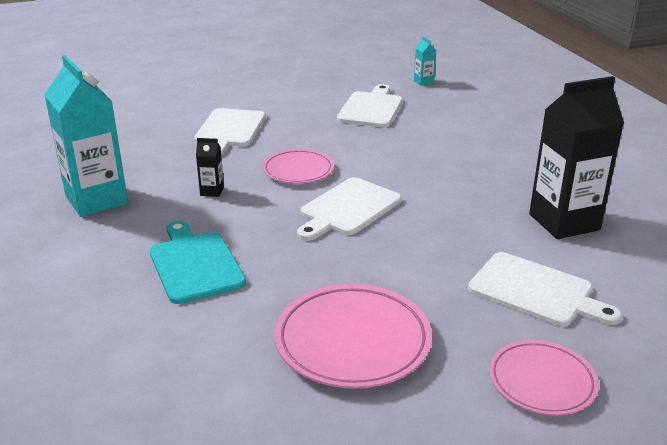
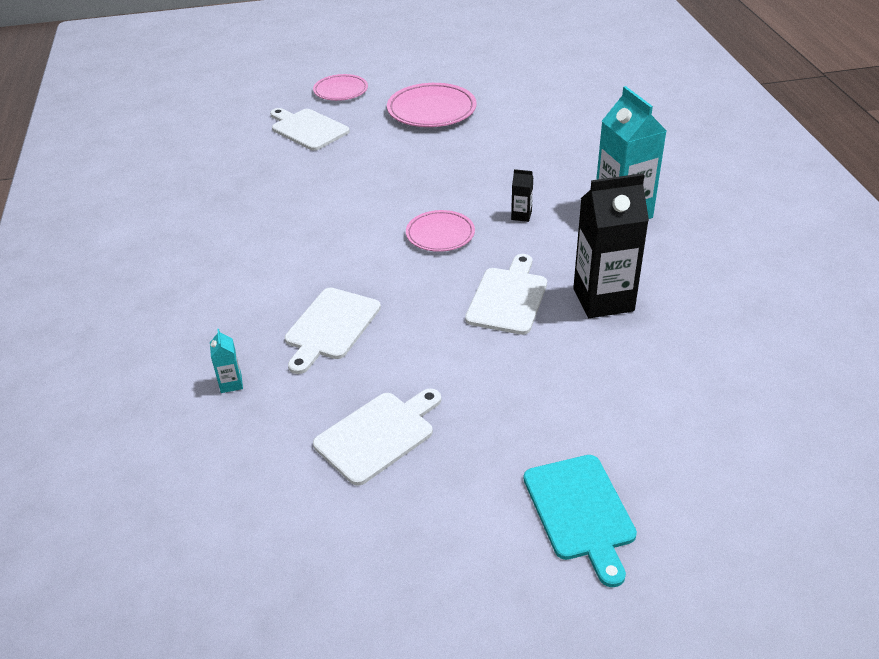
camera: 170 degrees left, 10 degrees up
(195, 264) = (528, 156): turquoise cutting board -> turquoise cutting board (580, 512)
(348, 209) = (406, 192): white cutting board -> white cutting board (378, 435)
(564, 222) = (245, 172): black carton -> black carton (603, 300)

